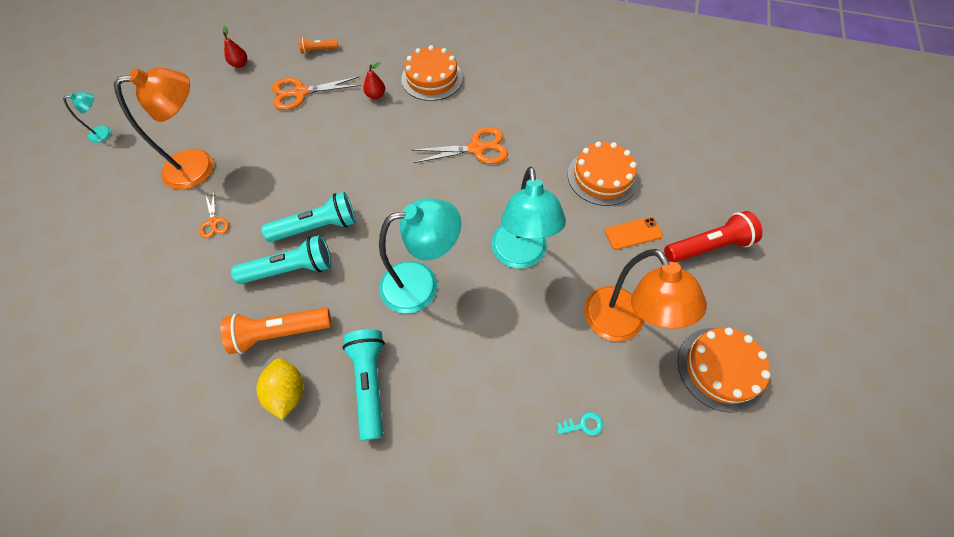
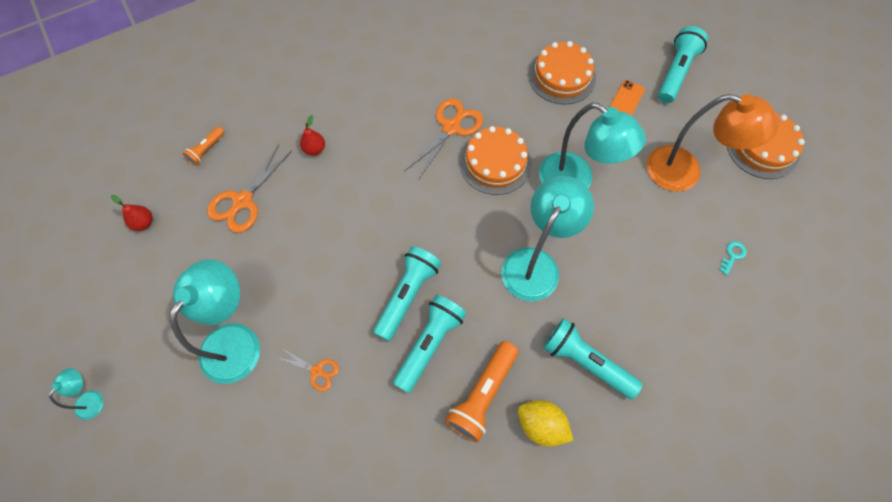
camera: 45 degrees left, 5 degrees up
(200, 166) = (237, 340): orange lamp -> turquoise lamp
(432, 78) = (344, 97): orange cake -> orange cake (495, 163)
(708, 246) = (676, 72): red flashlight -> turquoise flashlight

